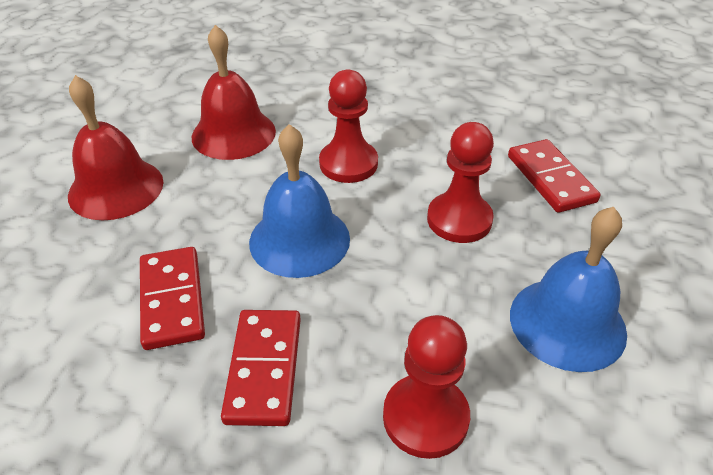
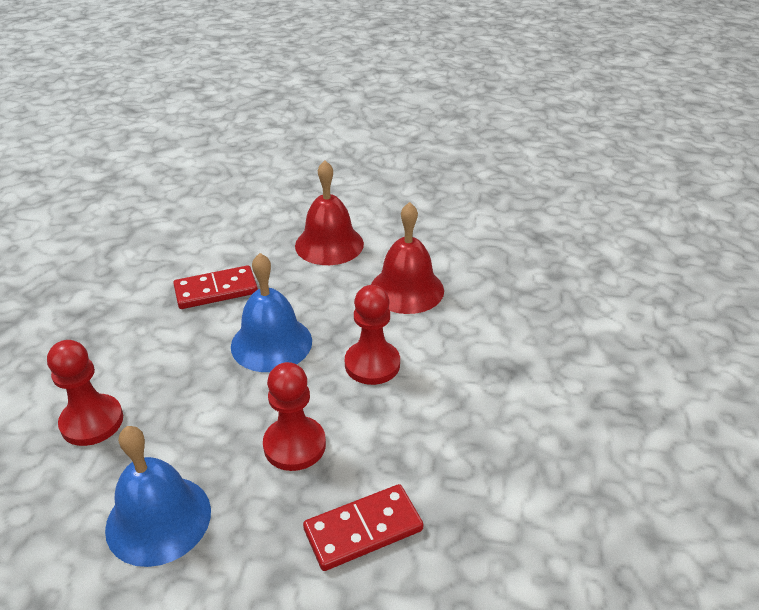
camera: 85 degrees right, 5 degrees down
(264, 368) = (150, 339): red domino -> none

